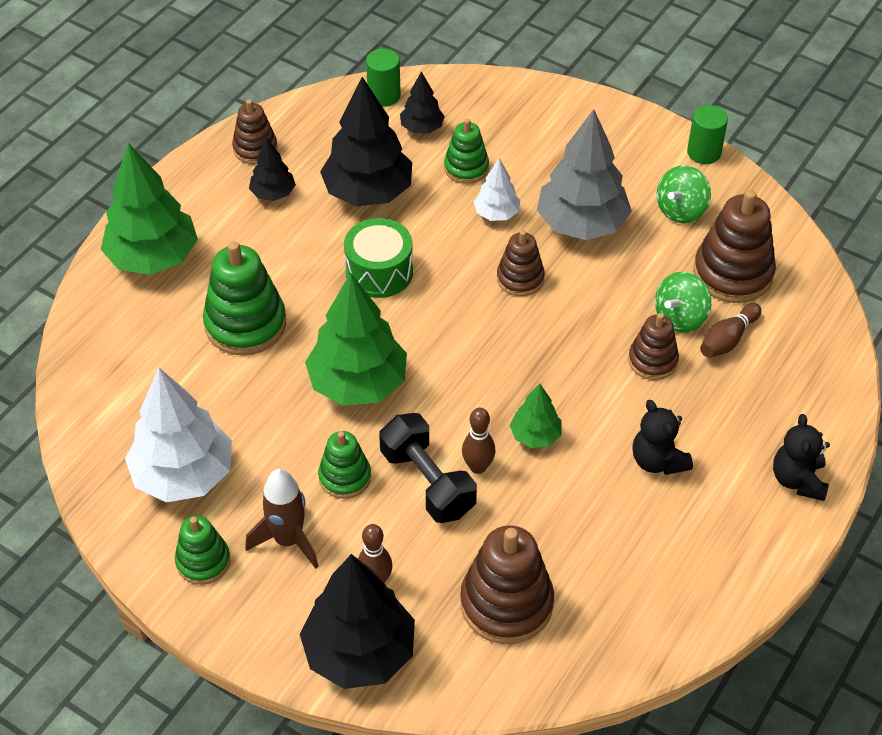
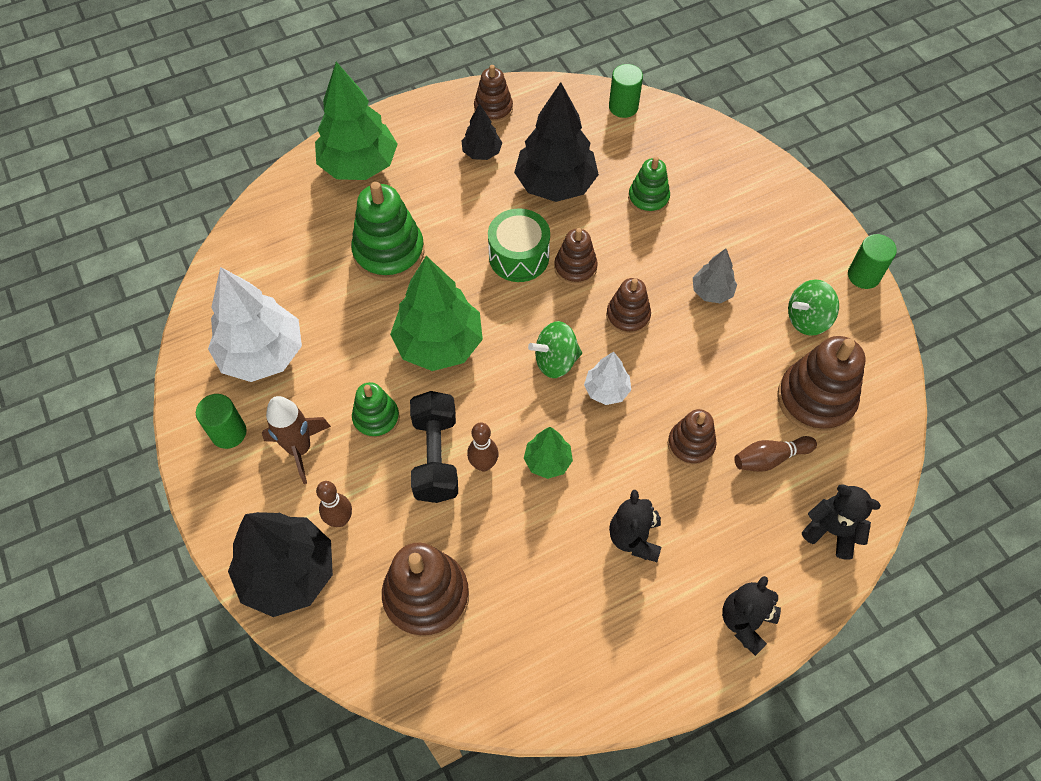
camera: 30 degrees right, 10 degrees up
(203, 561) = (228, 433): green stacking toy -> green cylinder
(422, 128) = (635, 148): black tree -> none
(441, 258) = (575, 268): none -> brown stacking toy
(496, 213) = (646, 250): white tree -> white tree (606, 390)
(581, 224) = (712, 292): grey tree -> grey tree, size x0.51
(680, 317) = (741, 417): green spinning top -> green spinning top (555, 361)
(818, 372) = (832, 530): none -> black teddy bear

